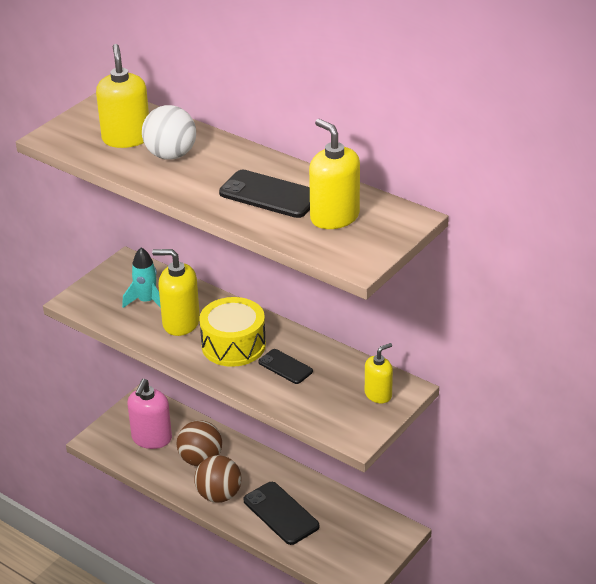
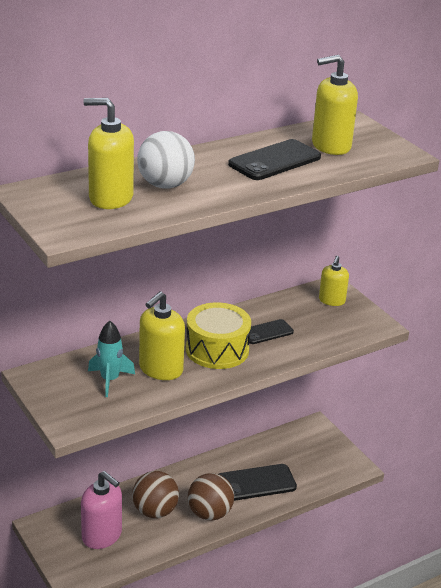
camera: 70 degrees left, 5 degrees down
(378, 394) = (331, 300): yellow soap dispenser -> yellow soap dispenser turned 150 degrees counterclockwise

